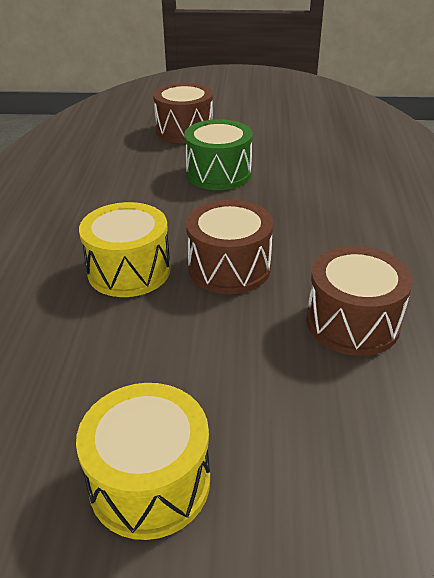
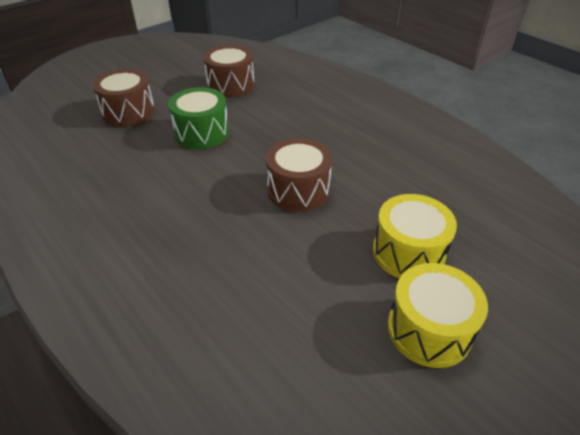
camera: 45 degrees left, 5 degrees up
(129, 270) = (242, 229): yellow drum -> yellow drum (408, 252)
(352, 322) = (398, 182): brown drum -> brown drum (231, 85)

